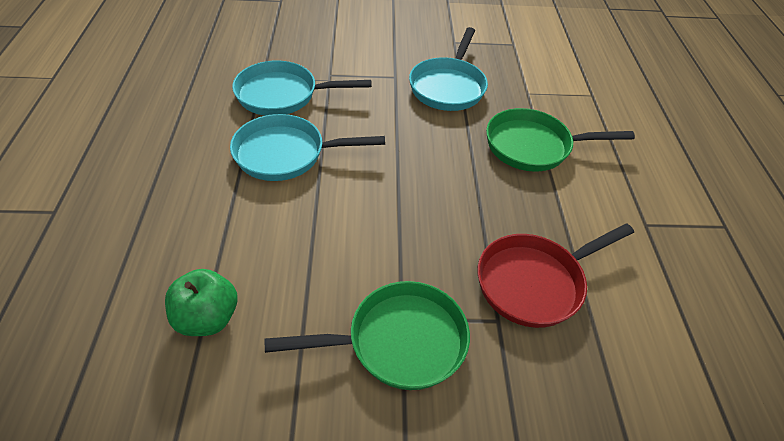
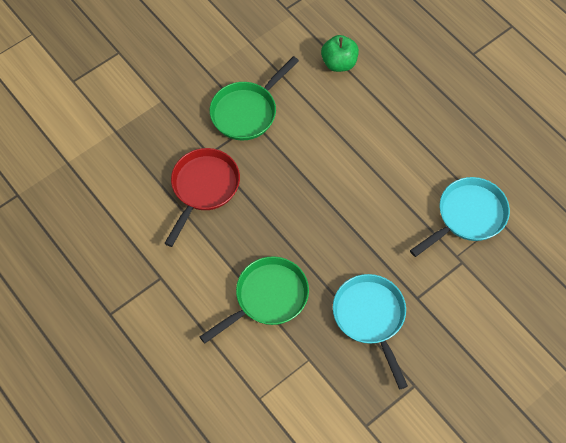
camera: 145 degrees right, 15 degrees up
(286, 154) = (409, 171): turquoise pan -> none

